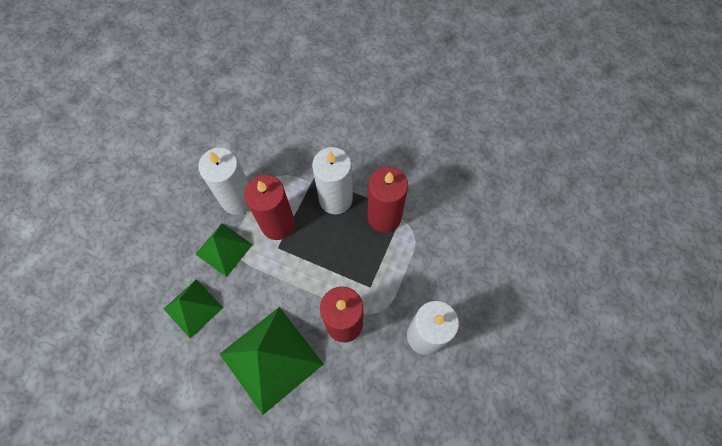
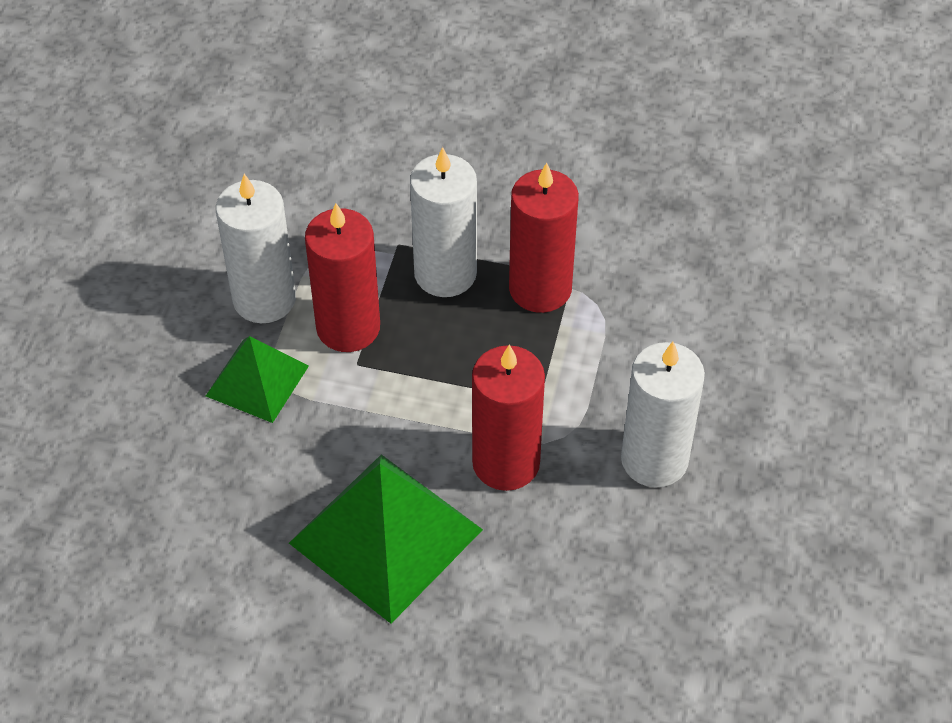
camera: 10 degrees left, 15 degrees down
(193, 308) = (222, 480): green pyramid -> none

